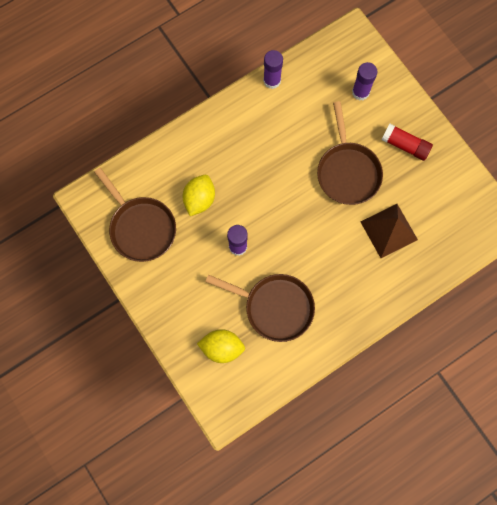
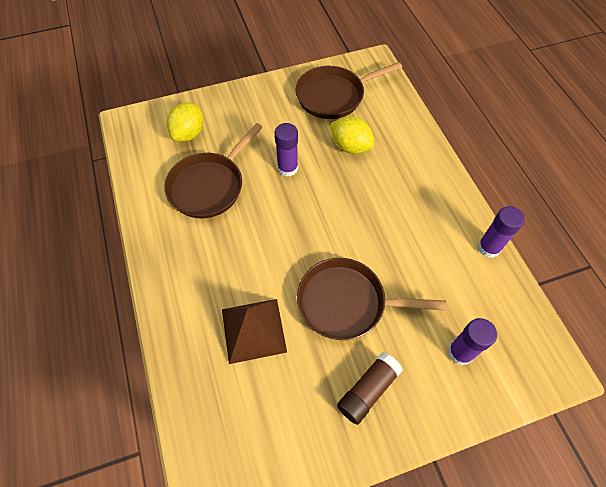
camera: 105 degrees right, 15 degrees down
(405, 145) = (368, 390): red glue stick -> brown glue stick

